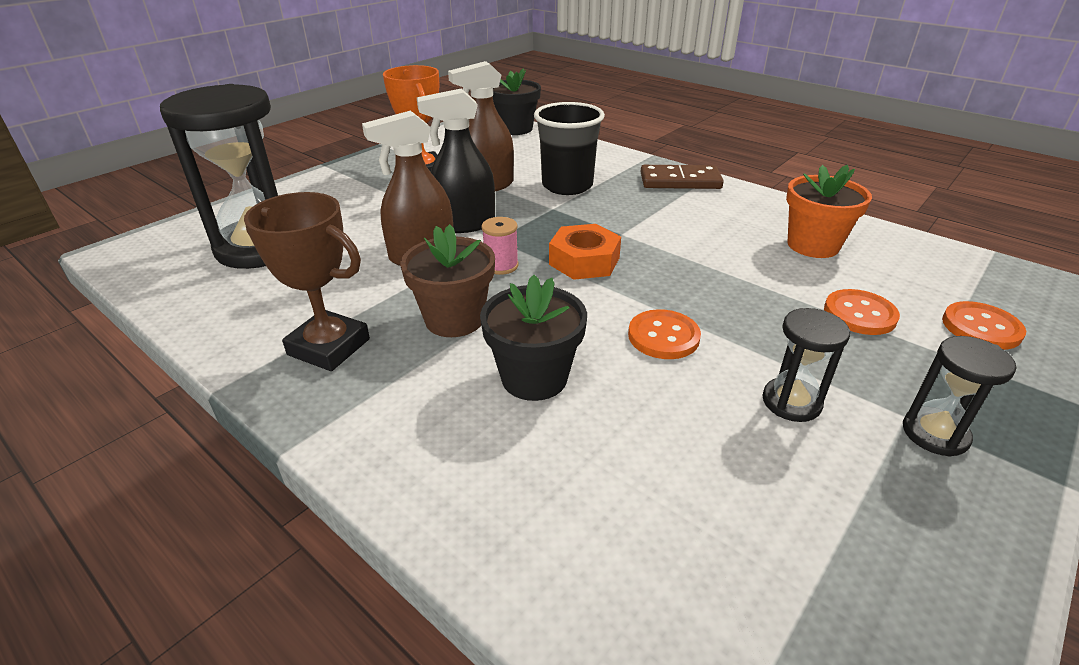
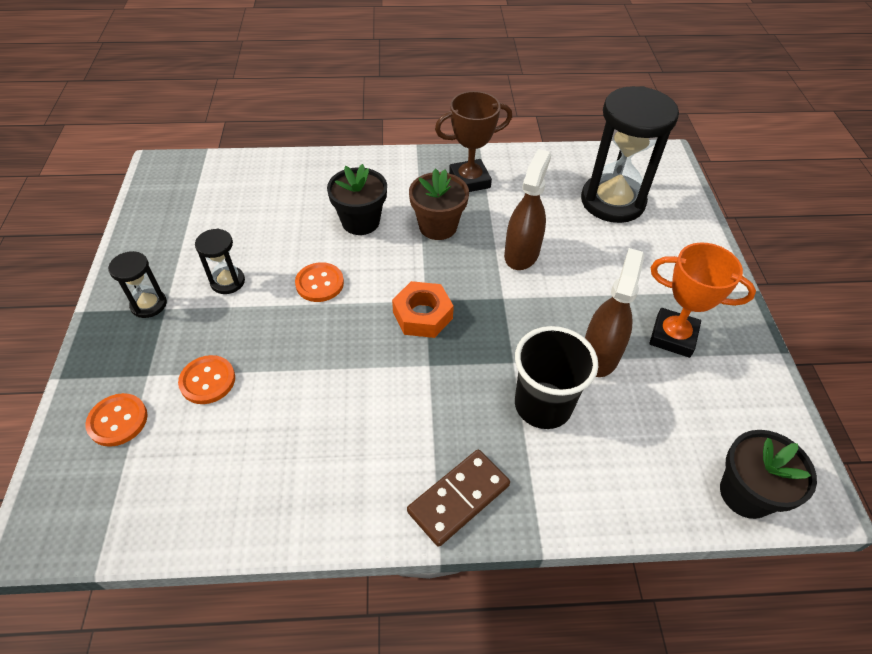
camera: 135 degrees right, 15 degrees up
(464, 224) = (542, 297): black spray bottle -> none
(501, 266) = (466, 276): pink spool -> none
(813, 245) = (270, 456): orange flower pot -> none

